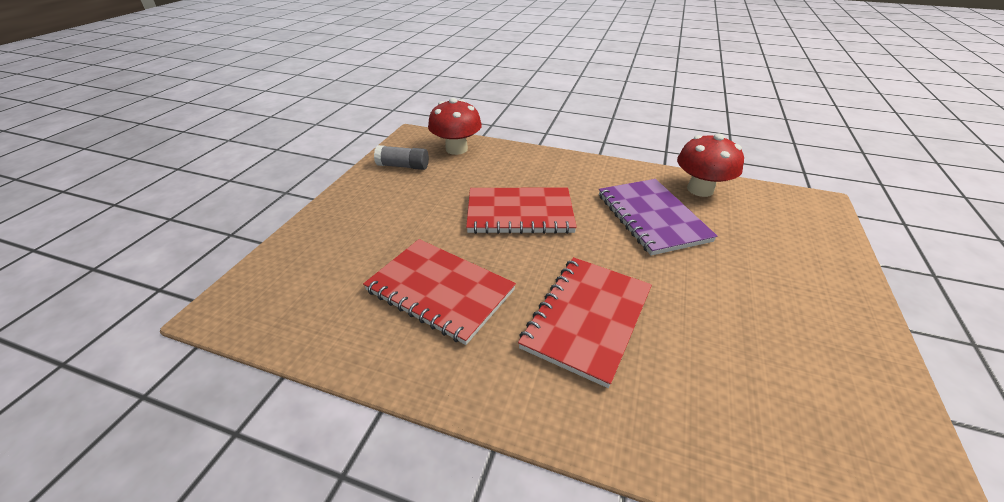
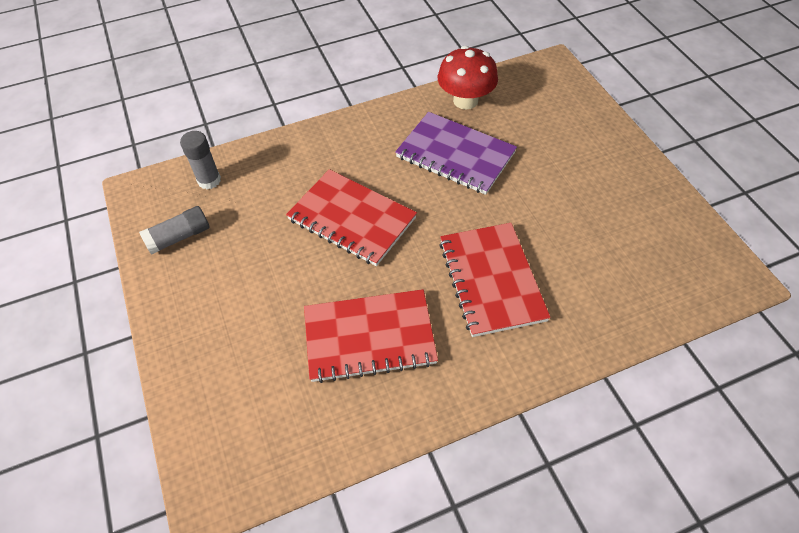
camera: 40 degrees left, 15 degrees up
(456, 149) = (209, 180): red mushroom -> grey glue stick
(520, 213) = (351, 219): red notebook -> red notebook turned 75 degrees clockwise

